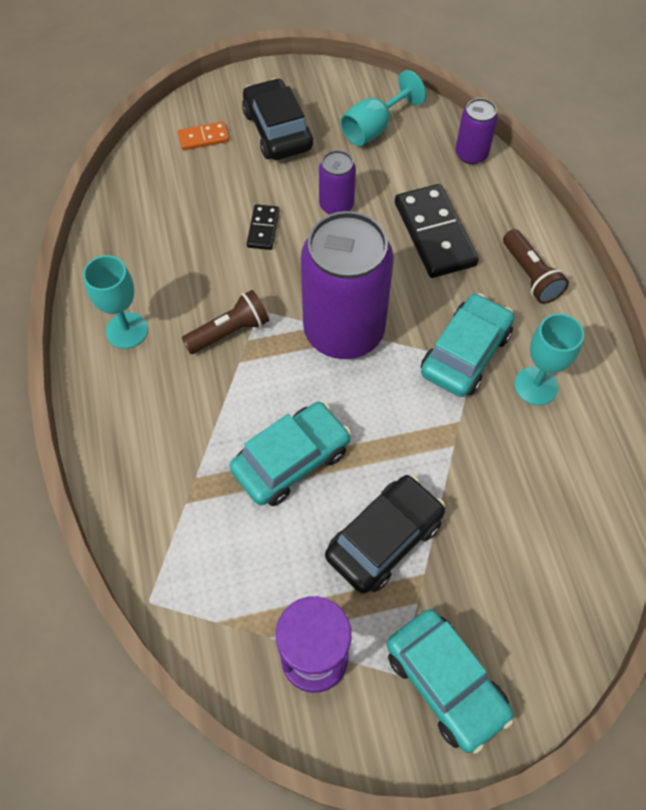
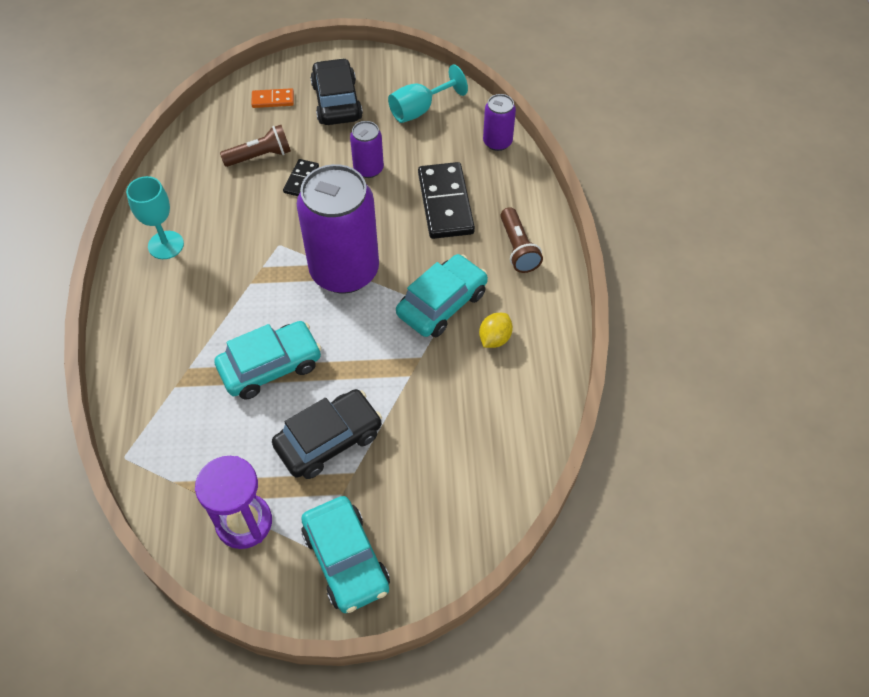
camera: 10 degrees right, 5 degrees down
(230, 331) = (249, 258): brown flashlight -> brown flashlight (260, 156)
(536, 386) = (494, 338): turquoise goblet -> yellow lemon

